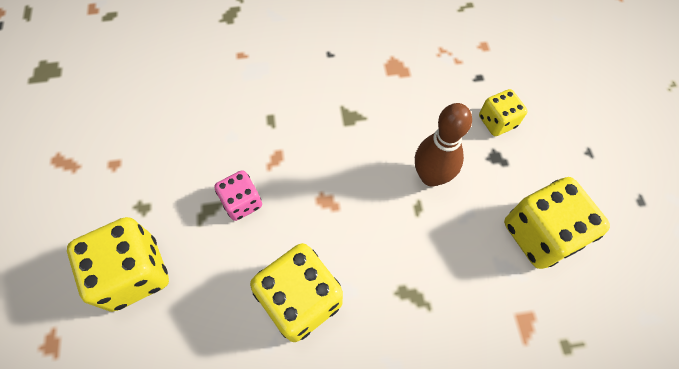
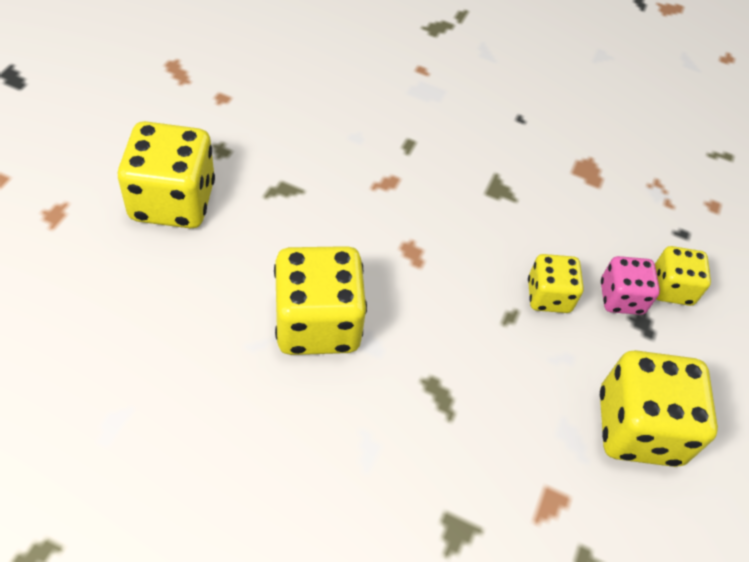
camera: 25 degrees right, 10 degrees down
(242, 202) = (323, 202): pink dice -> pink dice (621, 298)
(431, 176) = (548, 296): brown bowling pin -> yellow dice

